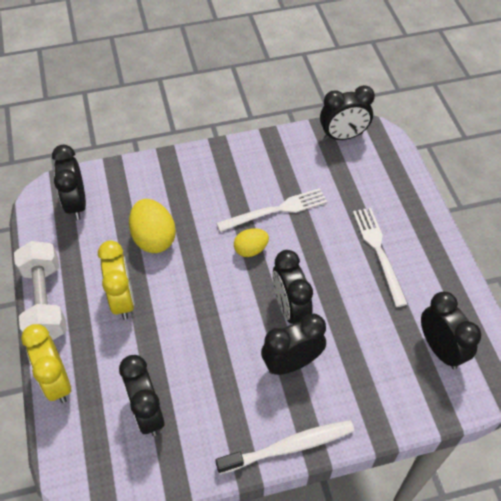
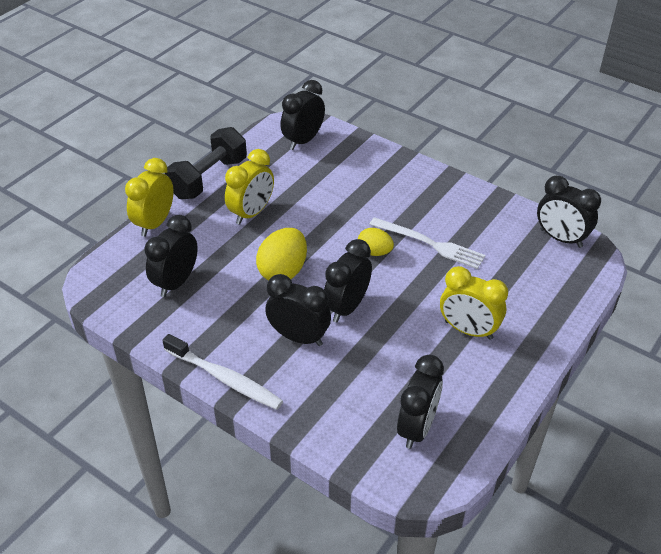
camera: 50 degrees right, 10 degrees down
(45, 302) = (208, 178): white dumbbell -> black dumbbell
(154, 238) = (321, 195): yellow egg -> yellow egg (283, 271)
(378, 252) = (468, 330): white fork -> yellow clock

